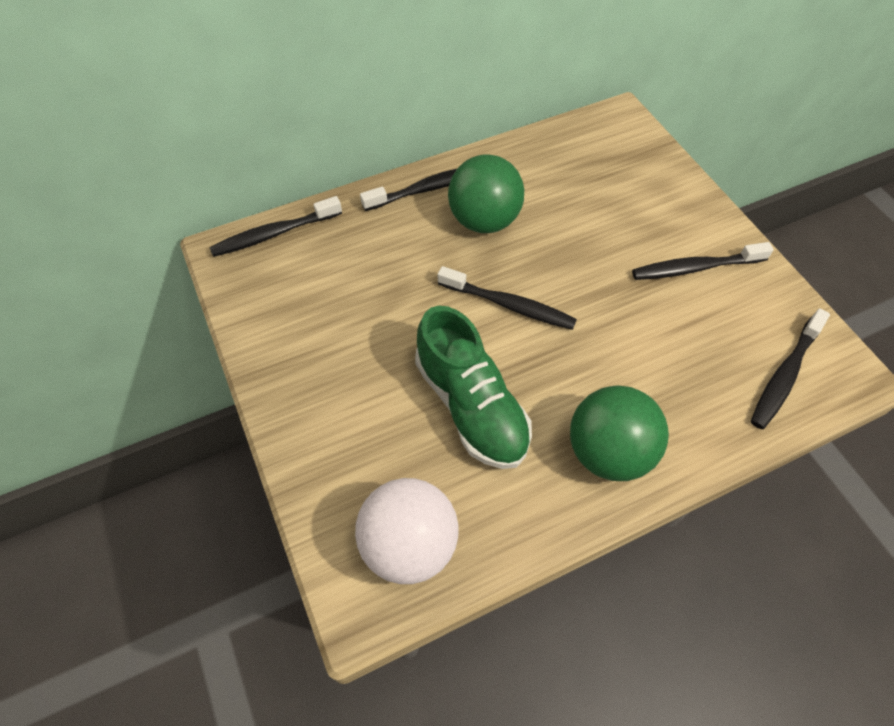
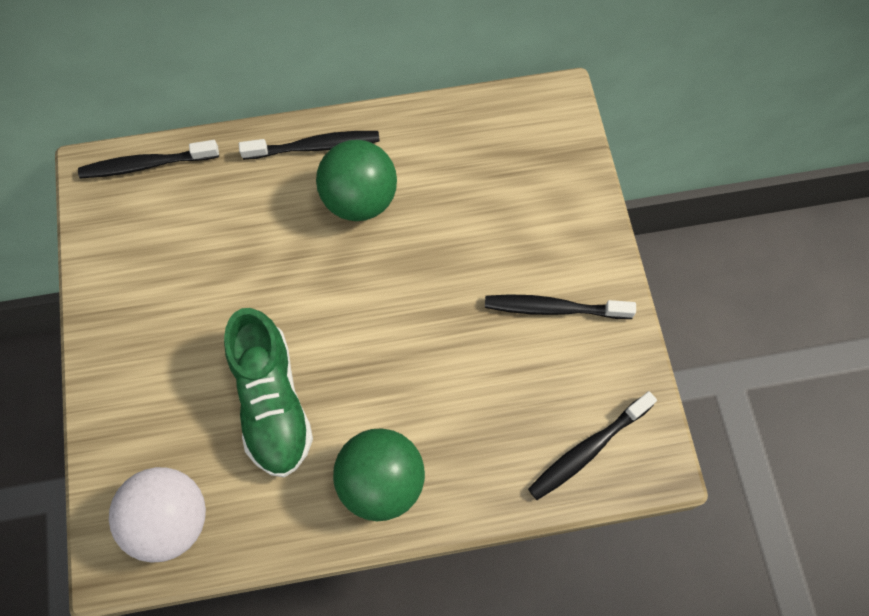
camera: 15 degrees right, 10 degrees up
(509, 305) = (348, 304): black toothbrush -> none

